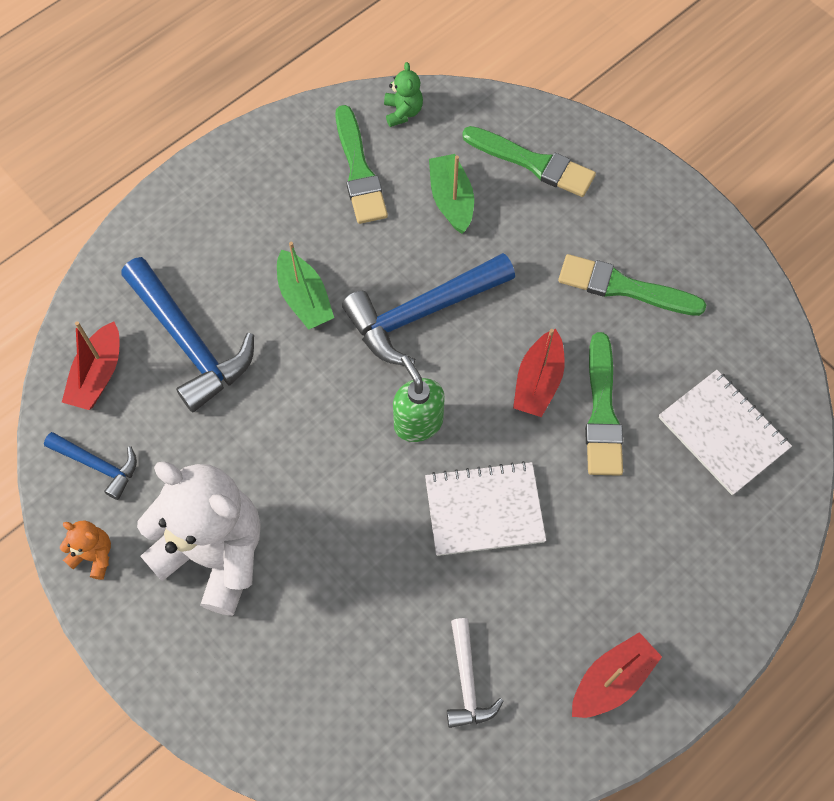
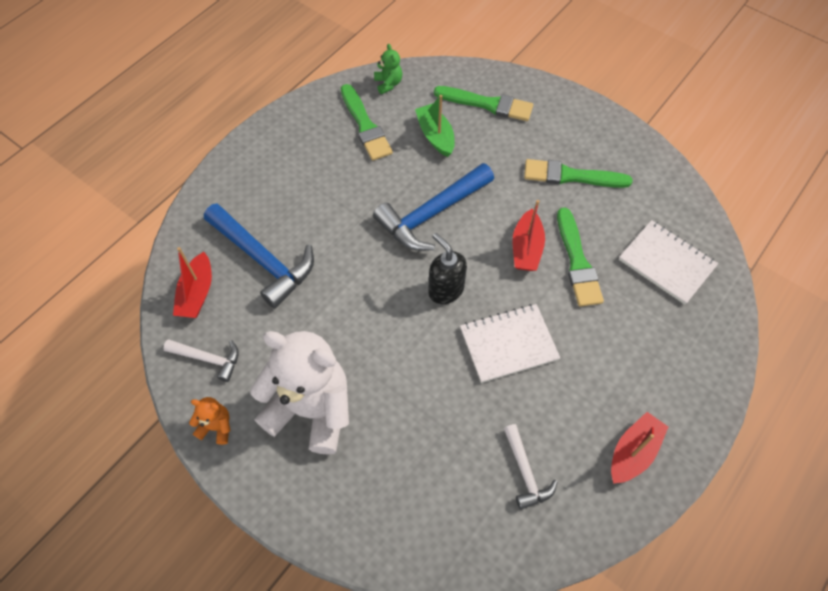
camera: 10 degrees left, 5 degrees down
(98, 465) = (208, 359): blue hammer -> white hammer
(304, 298) = (343, 216): green boat -> none
(418, 422) = (445, 290): green soap dispenser -> black soap dispenser

